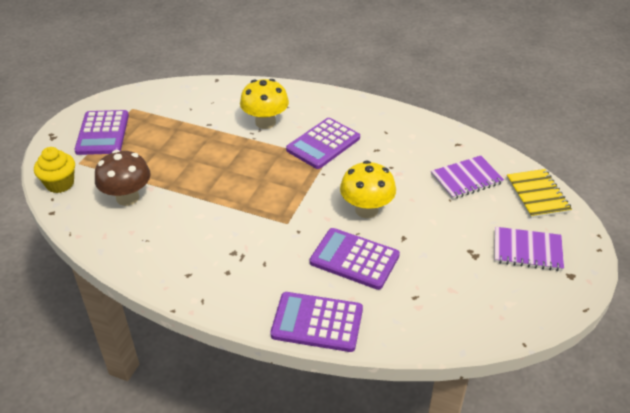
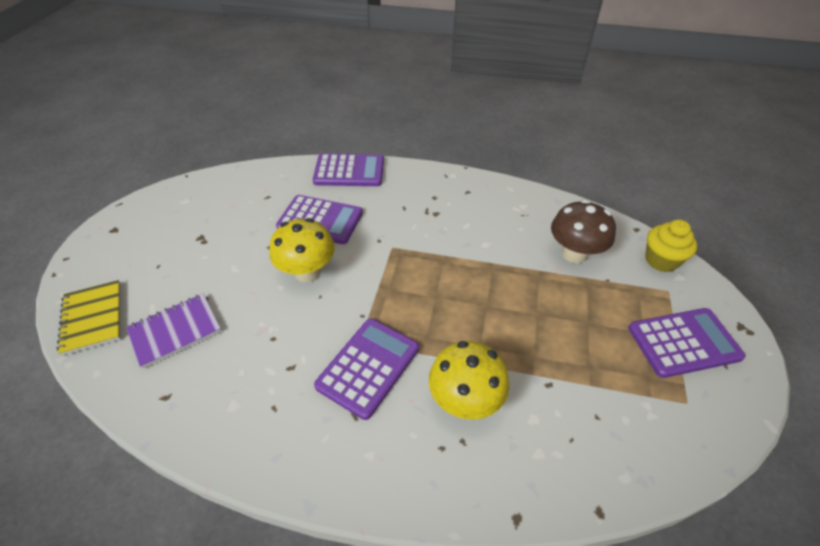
camera: 170 degrees right, 5 degrees up
(103, 133) = (683, 342): purple calculator -> purple calculator turned 90 degrees clockwise
(527, 250) = (144, 248): purple notebook -> none

